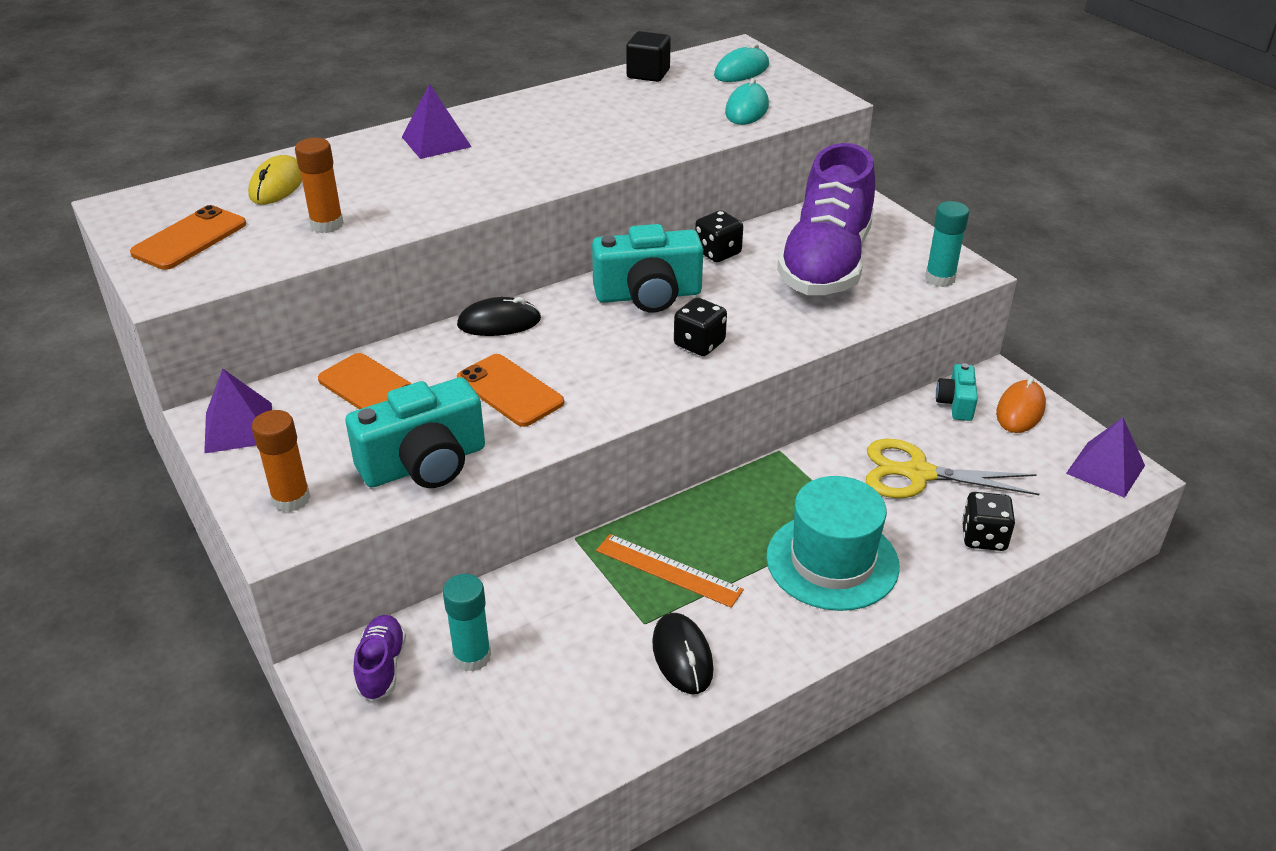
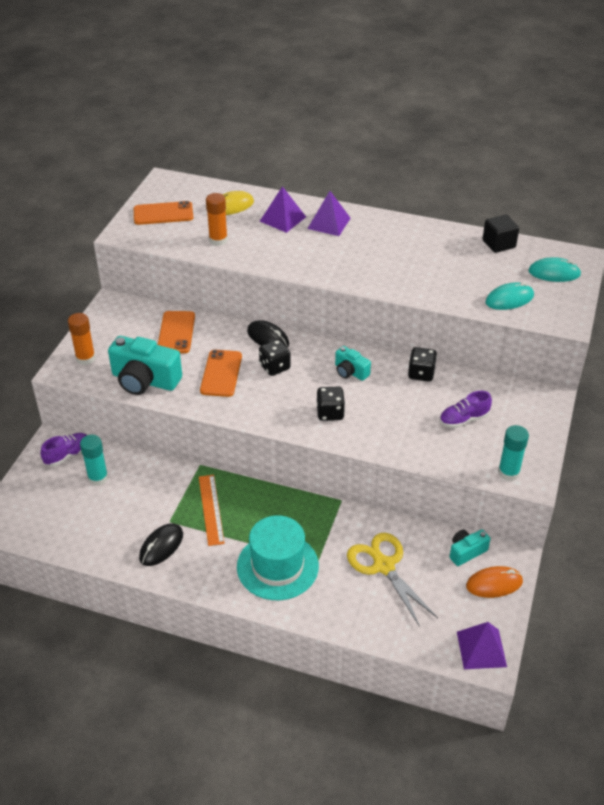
camera: 50 degrees right, 5 degrees up
(238, 427) = (112, 314): purple pyramid -> purple pyramid (282, 219)
(648, 295) = (350, 372): turquoise camera -> turquoise camera, size x0.53
(826, 264) = (463, 419): purple shoe -> purple shoe, size x0.42
(983, 537) = (359, 619): black dice -> black dice (275, 367)

